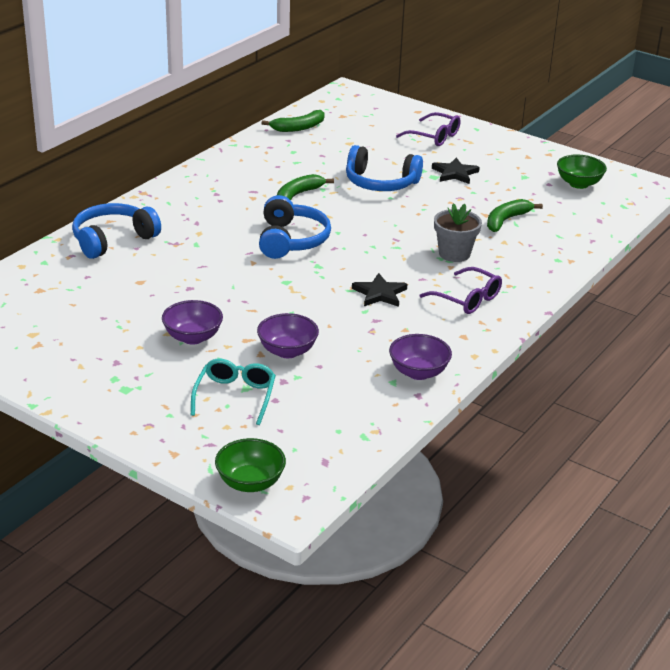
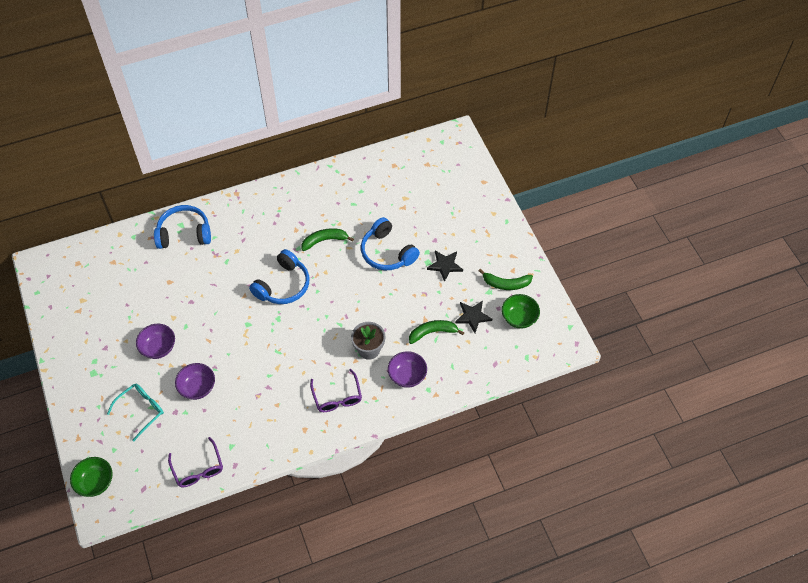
camera: 35 degrees right, 25 degrees up
(298, 127) = (386, 165): green banana -> green banana (506, 284)
(379, 293) = (291, 364): black star -> black star (472, 316)
(418, 372) = (251, 446): purple bowl -> purple bowl (407, 376)
(434, 137) = (468, 217): purple glasses -> purple glasses (198, 469)

